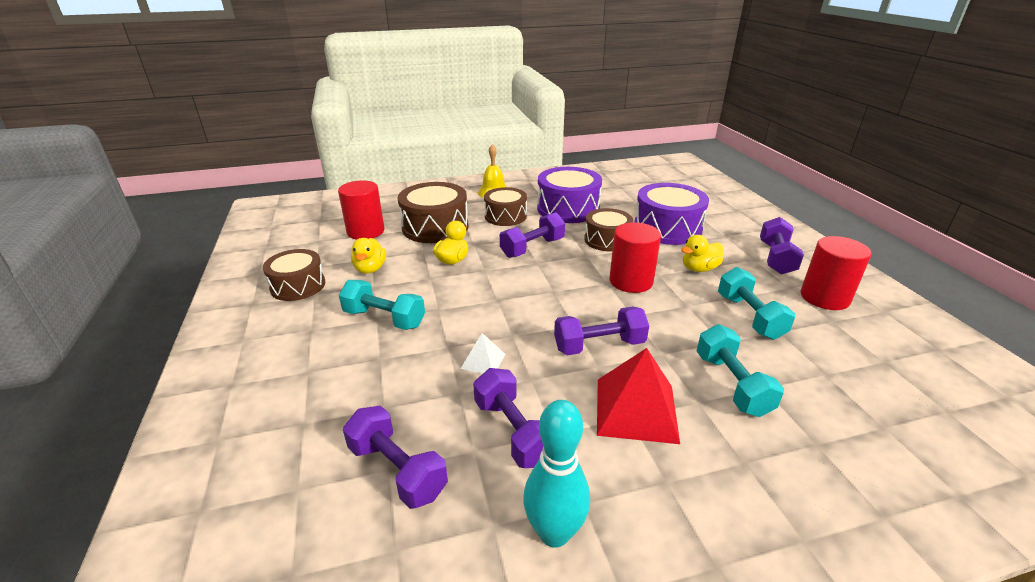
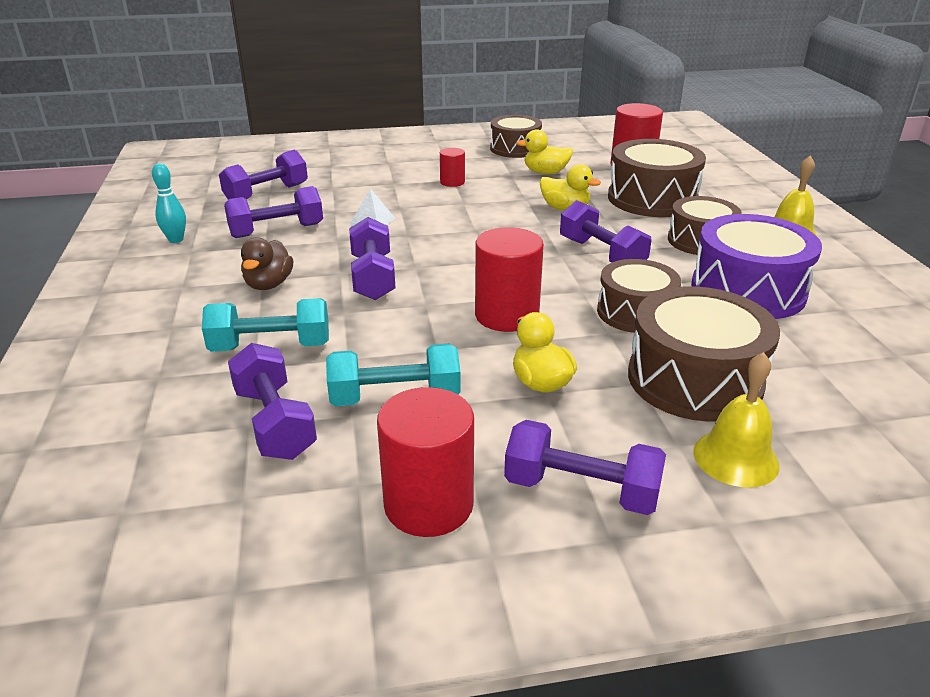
camera: 95 degrees right, 0 degrees up
(384, 319) = (452, 182): turquoise dumbbell -> red cylinder
(554, 533) = (176, 240): turquoise bowling pin -> turquoise bowling pin, size x0.61
(636, 409) = (269, 284): red pyramid -> brown duck
(667, 228) = (694, 379): purple drum -> brown drum
(722, 224) = (735, 458): none -> yellow bell
(813, 362) = (275, 423): none -> purple dumbbell

